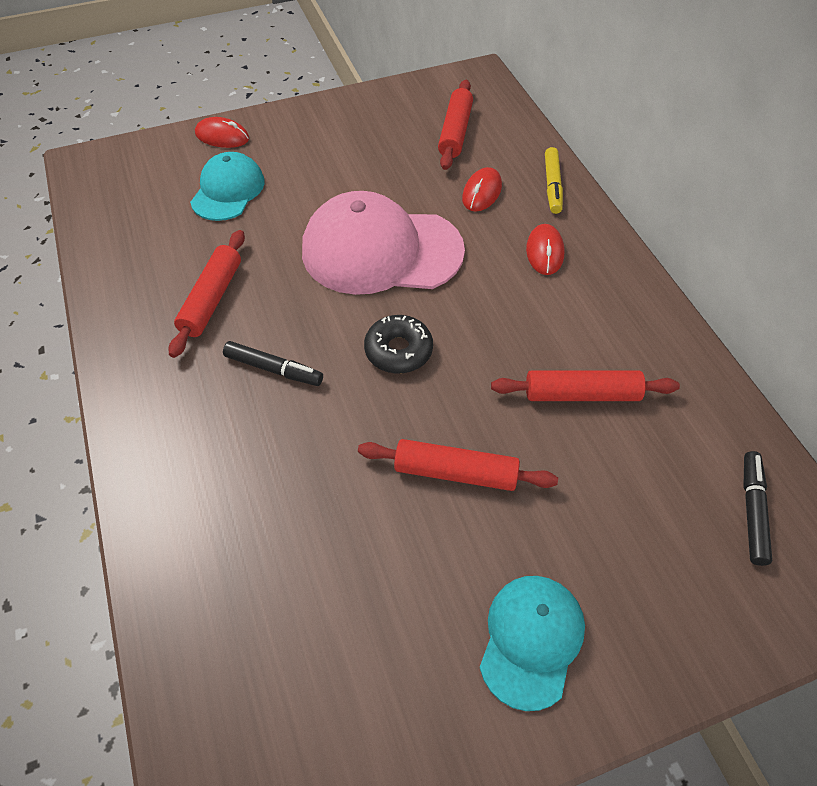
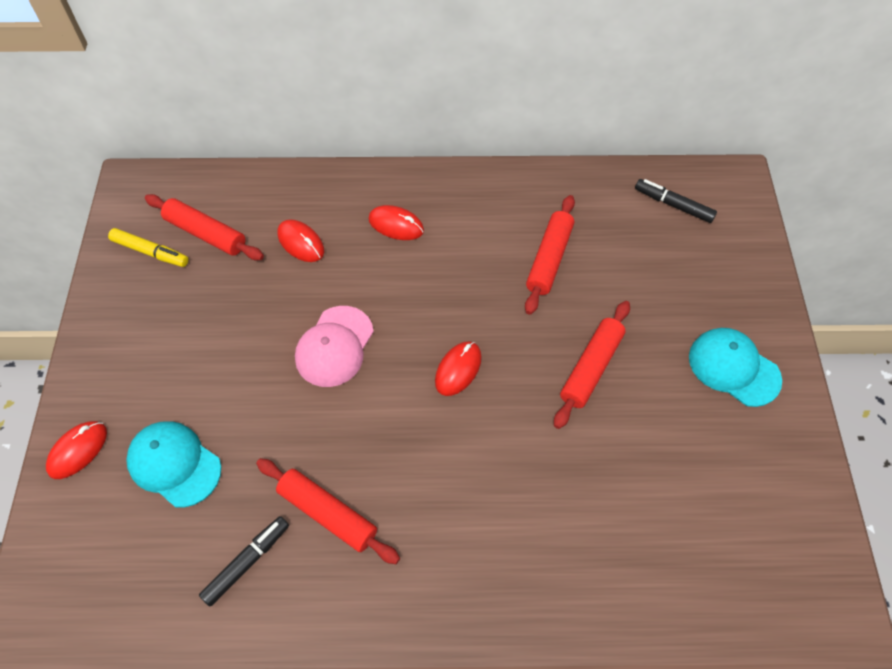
camera: 70 degrees left, 5 degrees up
(274, 369) = (439, 476): black marker -> black marker (247, 562)
(381, 251) = (334, 346): pink cap -> pink cap, size x0.58
(398, 351) = (458, 369): black donut -> red mouse
(552, 186) = (321, 188): yellow marker -> yellow marker (150, 252)

